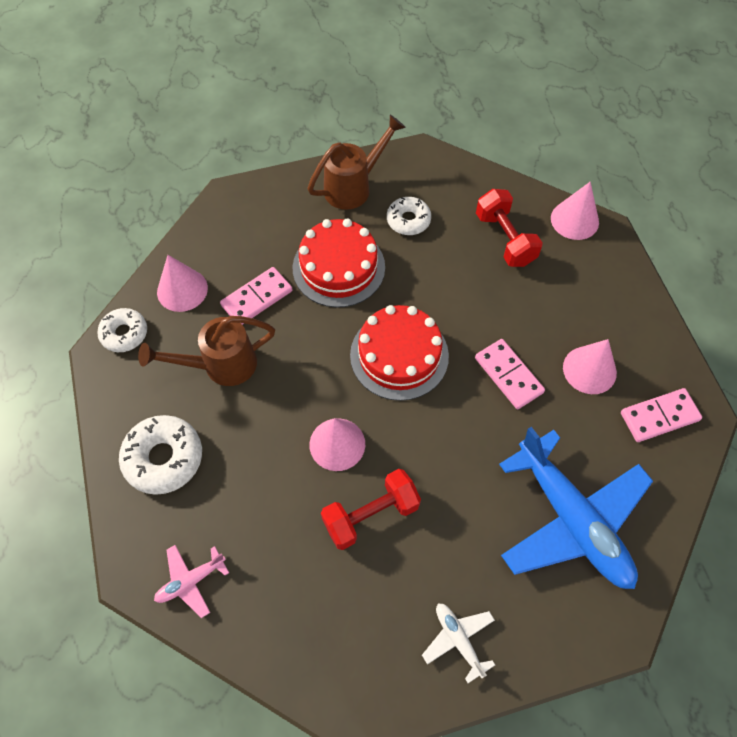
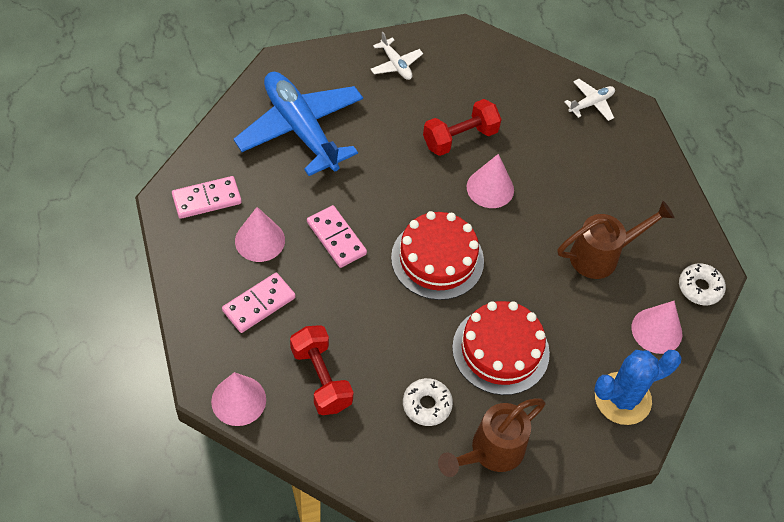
camera: 175 degrees right, 5 degrees down
(163, 458) = (633, 183): white donut -> none
(191, 581) = (591, 104): pink plane -> white plane
(230, 229) = (622, 398): none -> blue cactus
(257, 298) = (580, 319): pink domino -> pink domino (259, 304)

